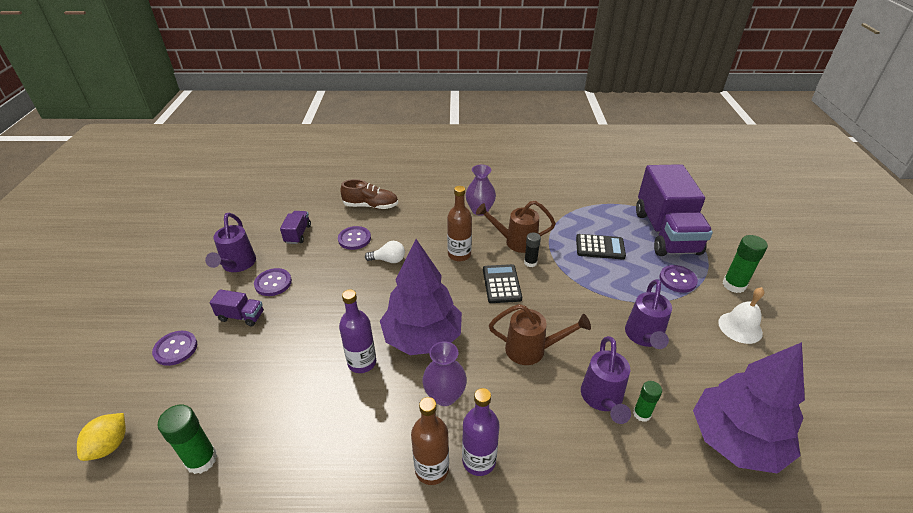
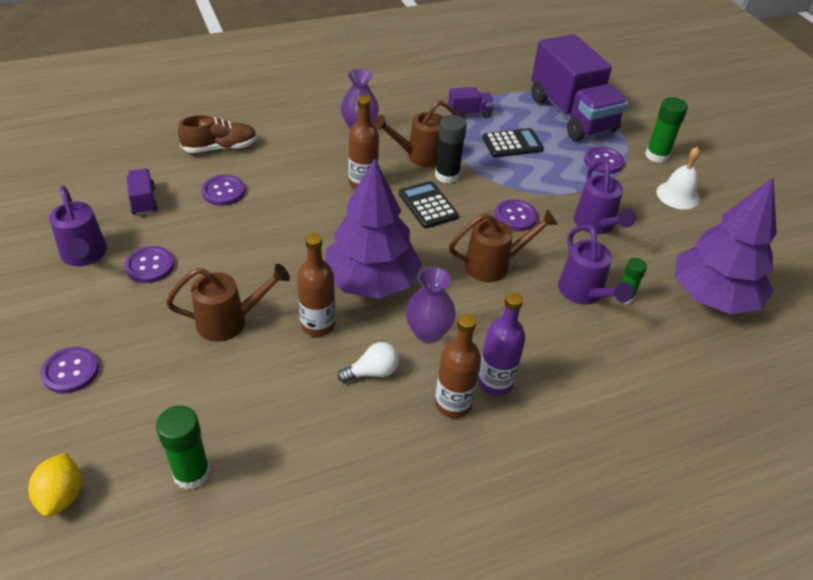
camera: 25 degrees left, 5 degrees up
(241, 316) = (134, 313): purple truck -> purple truck (469, 113)
(300, 341) = (230, 321): none -> brown watering can
(362, 362) = (318, 325): purple bottle -> brown bottle
(388, 260) = (282, 207): white light bulb -> white light bulb (372, 372)
(530, 262) = (447, 175): black glue stick -> black glue stick, size x1.59
(572, 311) = (515, 216): none -> purple button

